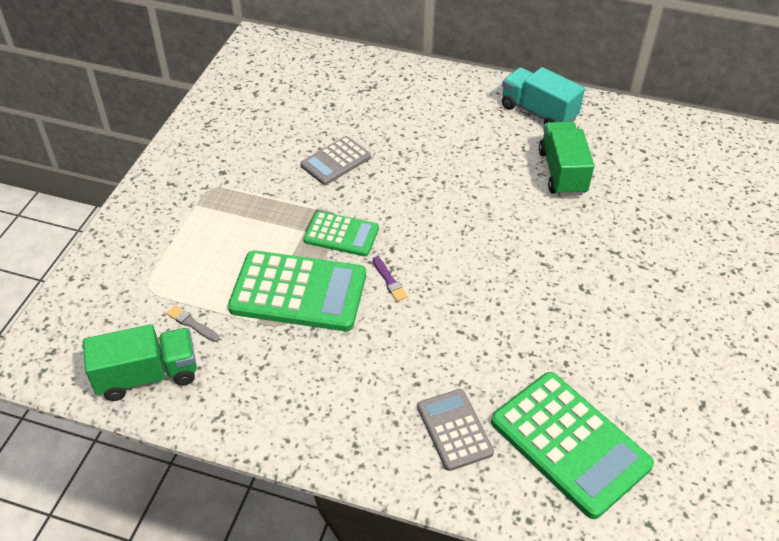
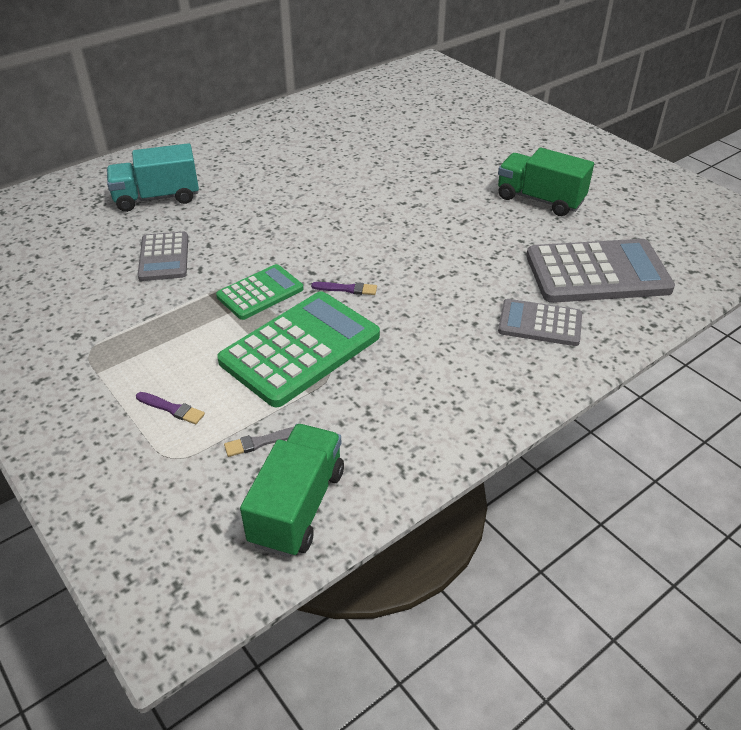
camera: 55 degrees left, 5 degrees down
(190, 260) = (171, 409): none -> purple brush
(538, 112) = (253, 136): turquoise truck -> turquoise truck (157, 198)
(562, 172) = (331, 155): green truck -> green truck (540, 199)
(569, 443) = (597, 273): green calculator -> grey calculator

